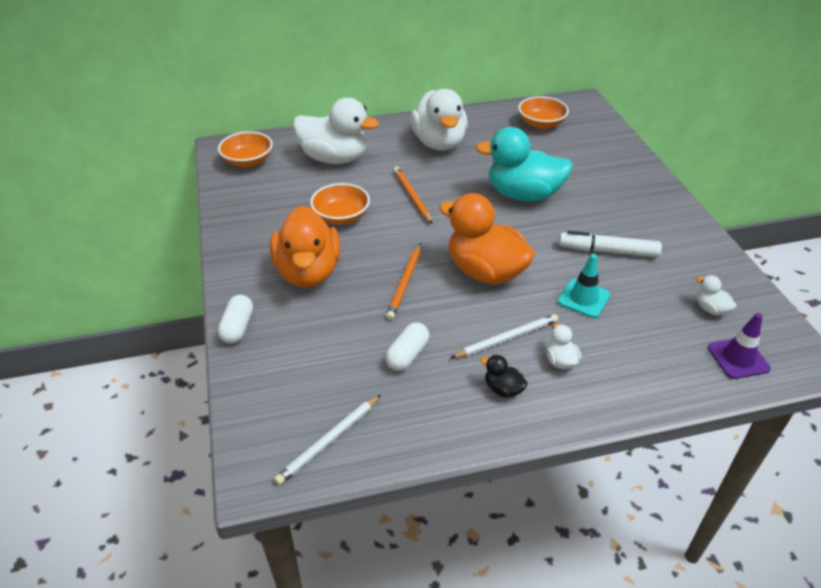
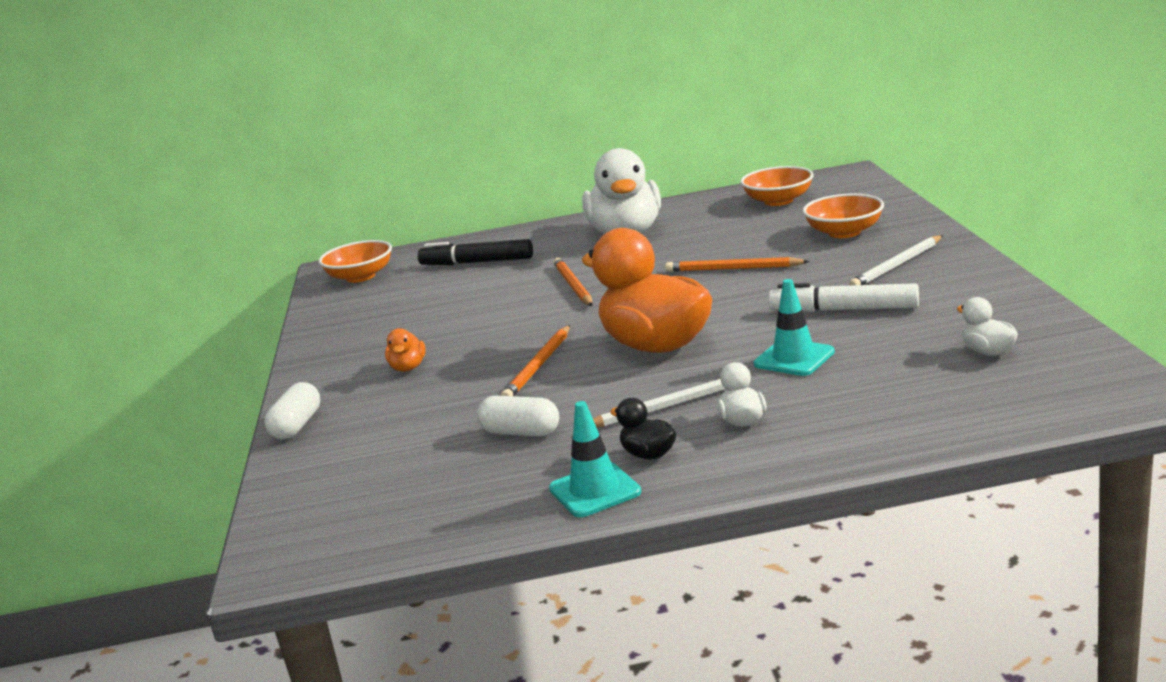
camera: 10 degrees right, 20 degrees down
(308, 272) = (408, 368): orange duck -> orange duck, size x0.41
(329, 441) = (386, 521): white pencil -> white pencil (897, 265)
(335, 158) = (477, 262): white duck -> black marker
(341, 216) = (469, 313): orange bowl -> orange bowl (844, 232)
(407, 355) = (521, 432): white capsule -> white capsule turned 75 degrees clockwise
(473, 423) = (595, 490): none -> turquoise traffic cone
(523, 195) = (733, 269): turquoise duck -> orange pencil
(738, 358) = (1019, 397): purple traffic cone -> none

